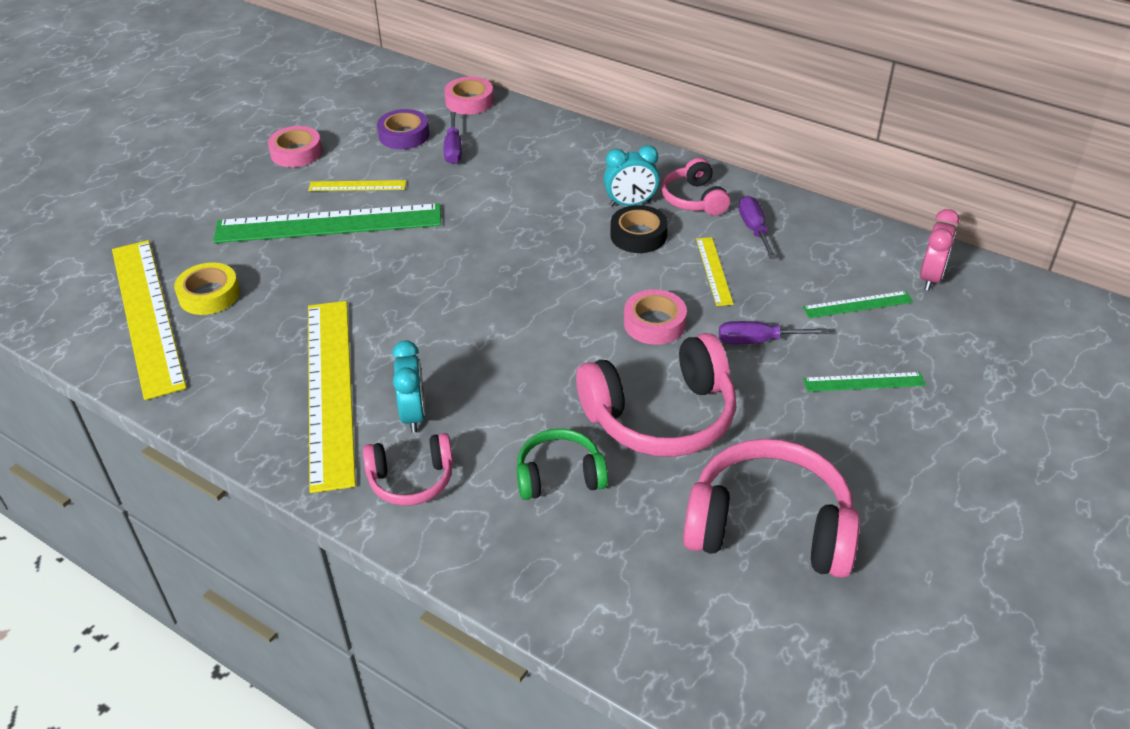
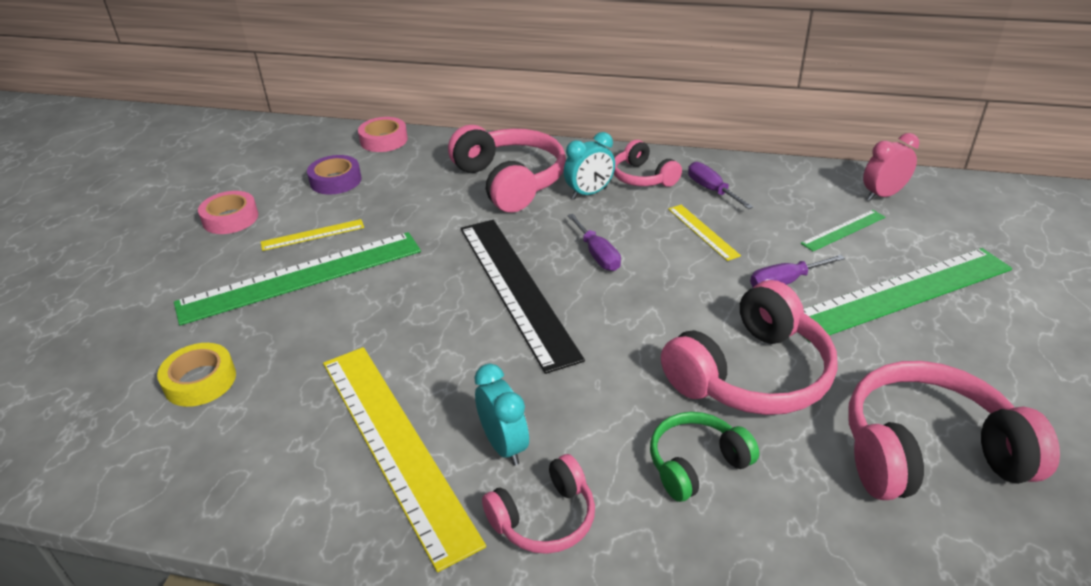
camera: 20 degrees left, 5 degrees down
(147, 315) = (132, 422): yellow ruler -> none
(453, 149) = (392, 183): purple screwdriver -> purple screwdriver (597, 254)
(504, 282) = (516, 289): none -> black ruler
(562, 173) = (510, 181): none -> pink headphones
(638, 235) = (615, 218): black tape -> none
(654, 323) = (683, 290): pink tape -> none
(864, 382) = (900, 293): green ruler -> green ruler, size x2.23
(931, 278) = (882, 195): pink clock -> pink clock turned 120 degrees counterclockwise

